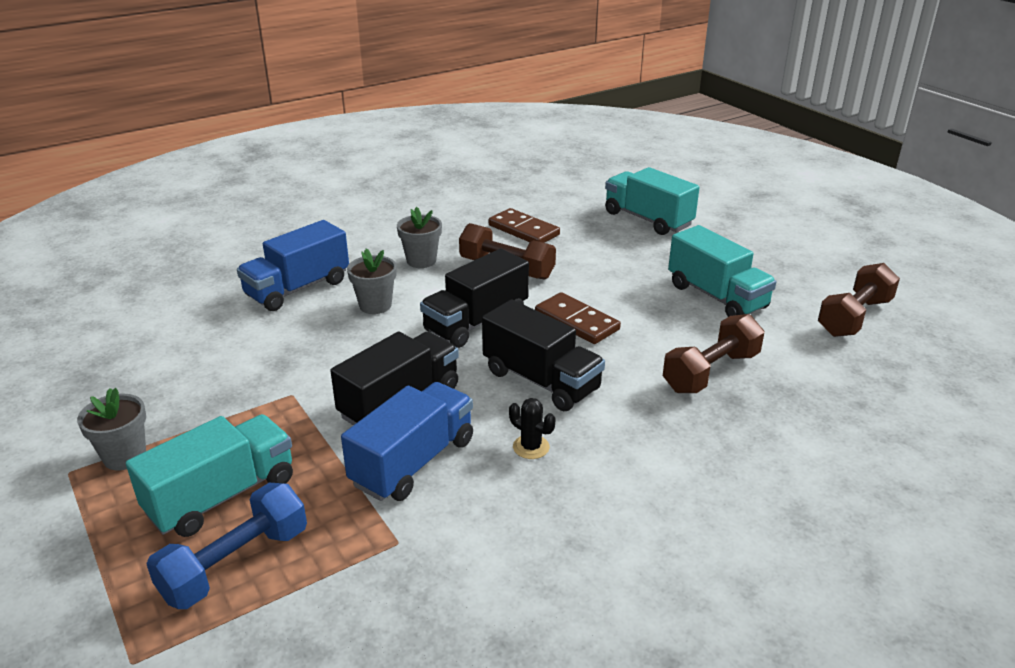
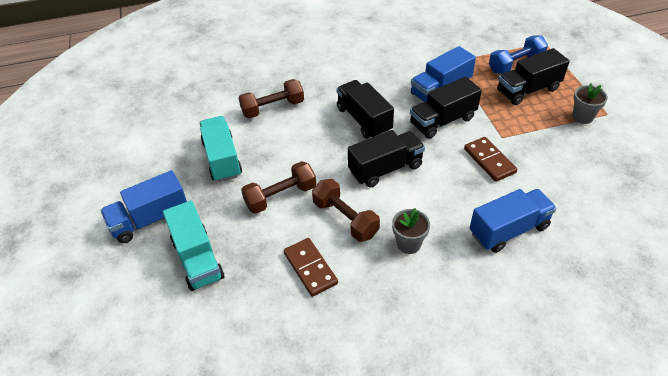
camera: 160 degrees left, 15 degrees up
(222, 496) = (528, 90): turquoise truck -> black truck
(375, 305) = (450, 199): grey flower pot -> none
(531, 447) = (384, 87): black cactus -> none
(577, 321) = (322, 156): brown domino -> brown domino (489, 161)
(734, 235) = (150, 219): none -> blue truck
(854, 317) = (161, 127): brown dumbbell -> brown dumbbell (280, 196)

